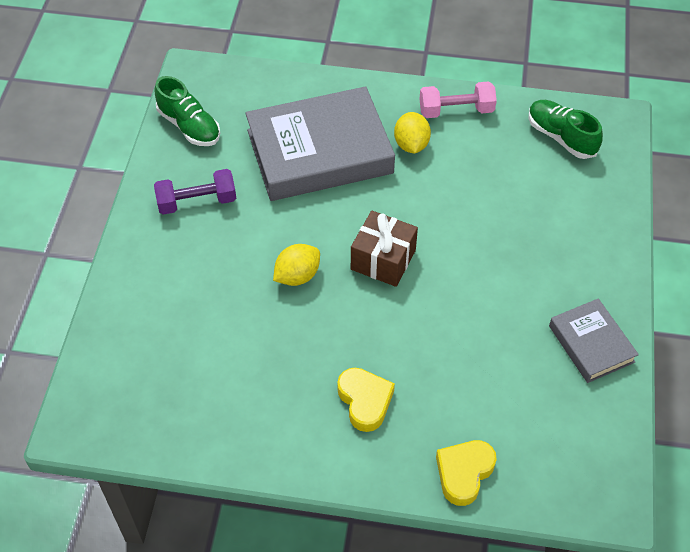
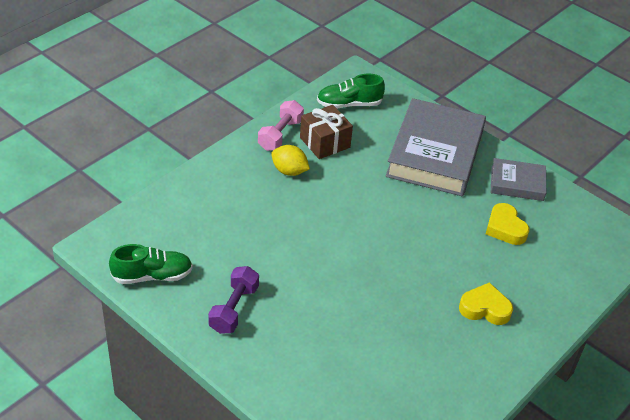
camera: 60 degrees left, 10 degrees down
(297, 276) = (353, 288): yellow lemon -> none
(319, 152) = (251, 218): grey book -> grey book (435, 154)
(383, 260) = (376, 238): brown gift -> brown gift (325, 142)
(464, 473) = (571, 290): yellow heart -> yellow heart (505, 228)

